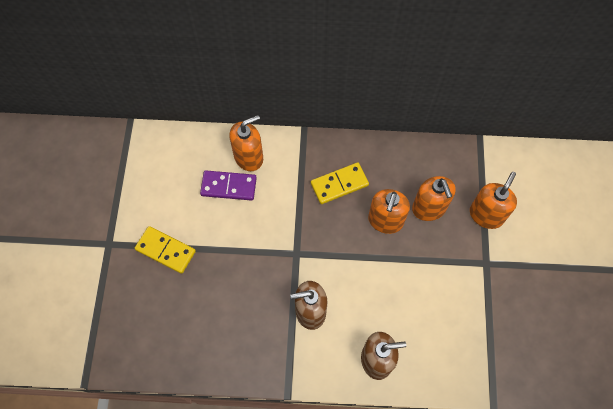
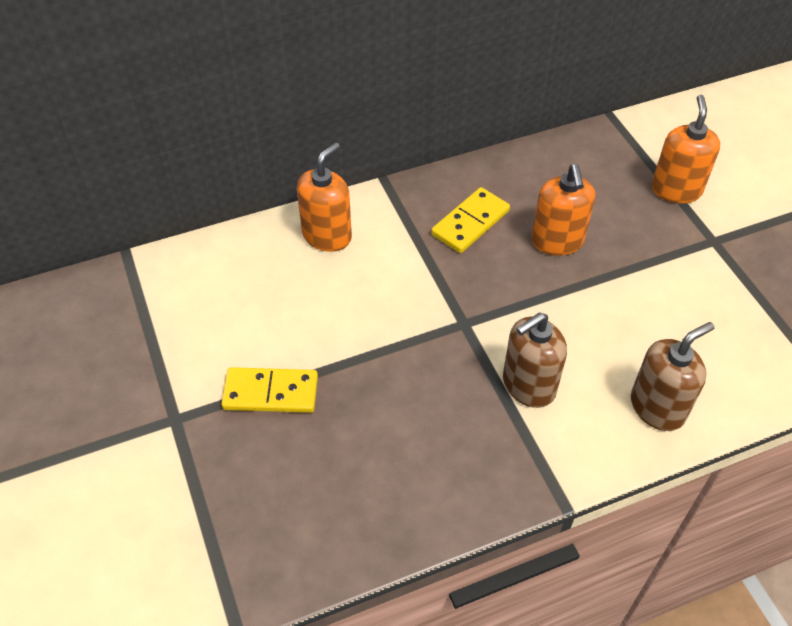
camera: 25 degrees left, 15 degrees down
(229, 186) = (319, 279): purple domino -> none
(429, 208) = (602, 208): orange soap dispenser -> none

